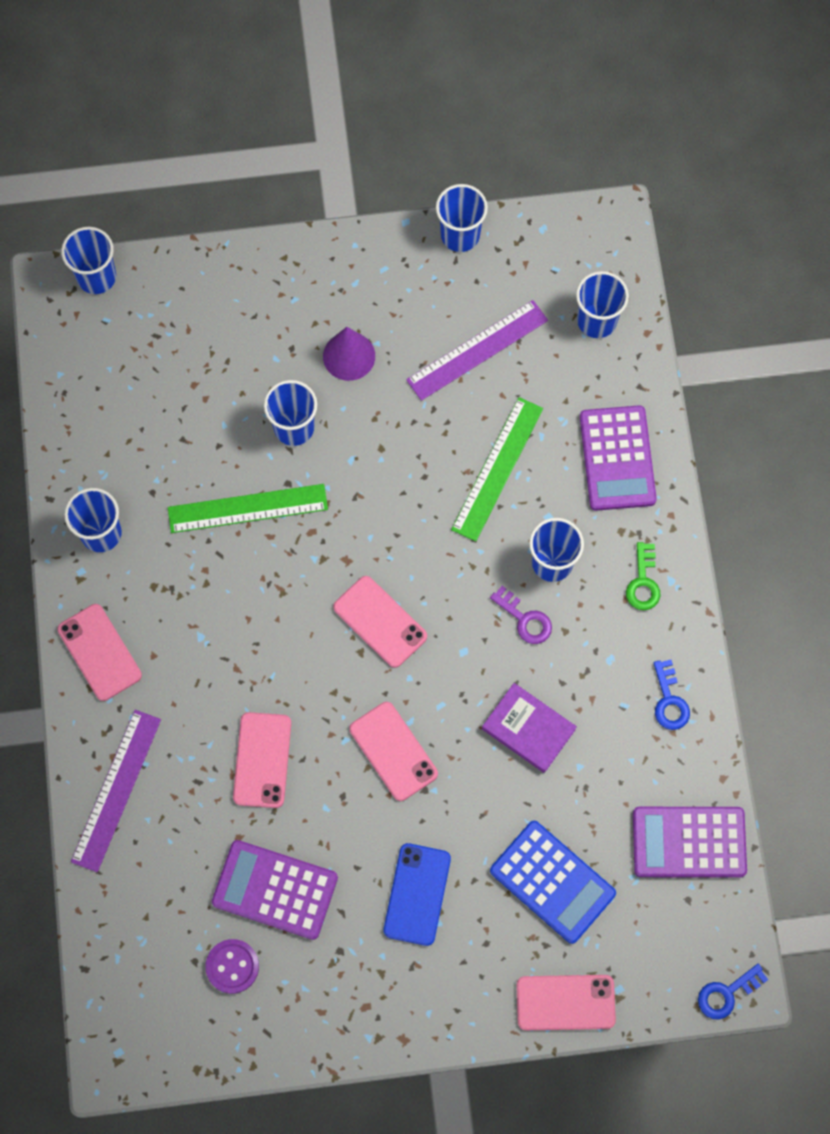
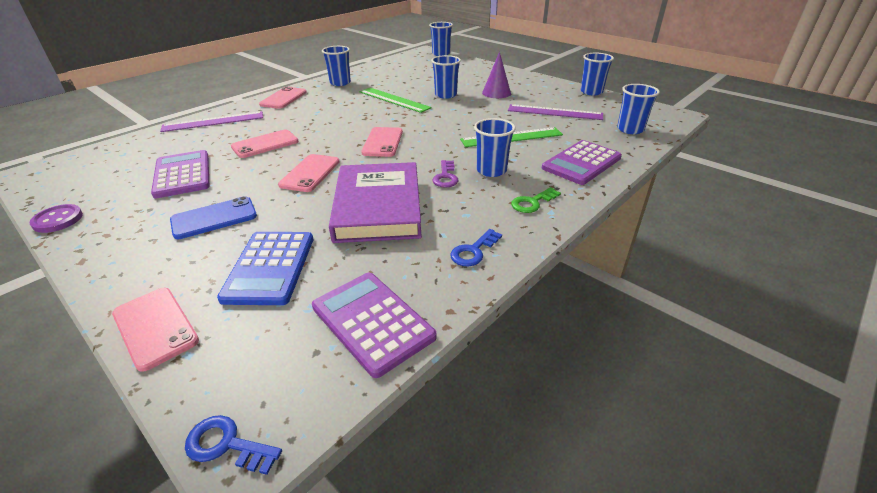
camera: 50 degrees right, 35 degrees down
(232, 966) = (117, 181): purple button -> purple button (58, 220)
(528, 729) = (378, 207): purple book -> purple book, size x1.83

